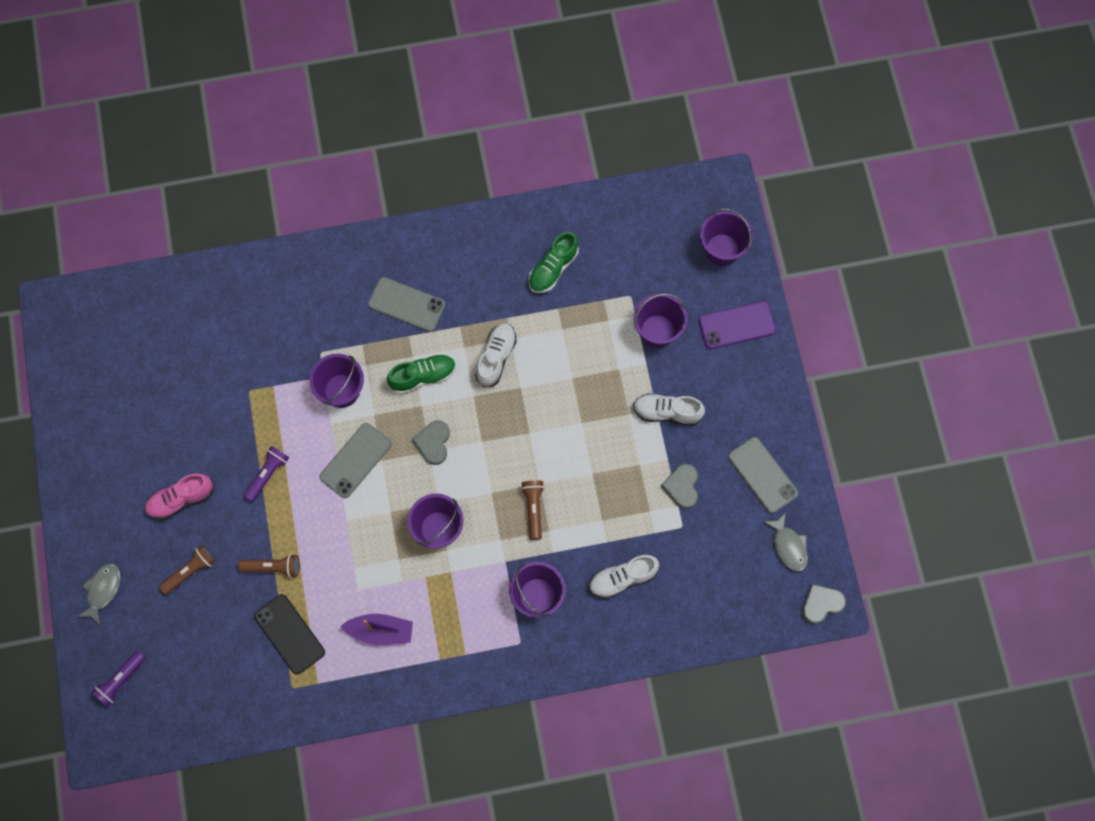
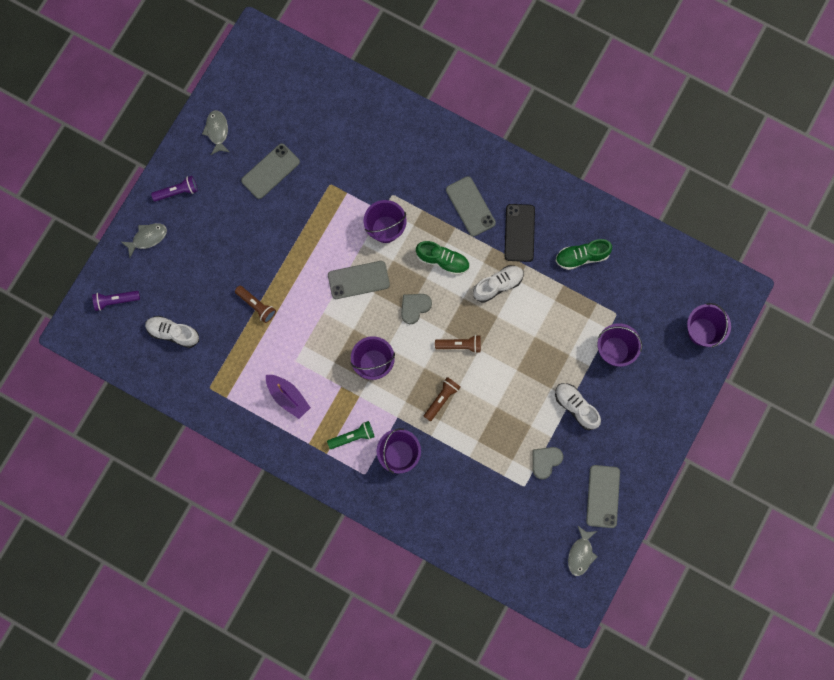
camera: 40 degrees right, 5 degrees up
(89, 429) = (217, 131): none -> grey fish
(177, 425) = (270, 171): none -> grey phone
(181, 499) = (236, 219): pink shoe -> none
(190, 571) = (206, 268): brown flashlight -> brown flashlight (460, 345)
(267, 474) = (299, 245): purple flashlight -> purple flashlight (177, 192)
(289, 634) = (233, 354): black phone -> black phone (519, 233)
(477, 616) = (352, 437): none -> green flashlight
(622, 578) = (460, 487): white shoe -> white shoe (173, 333)
(737, 325) = (669, 388): purple phone -> none
(821, 604) = (570, 606): grey heart -> none

